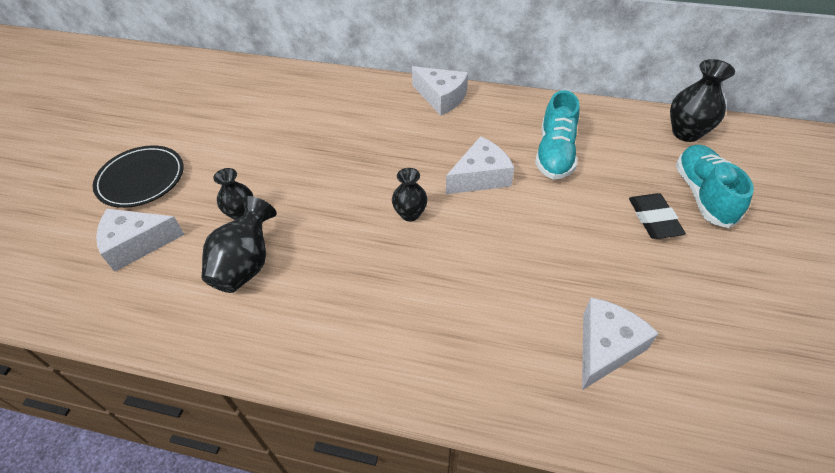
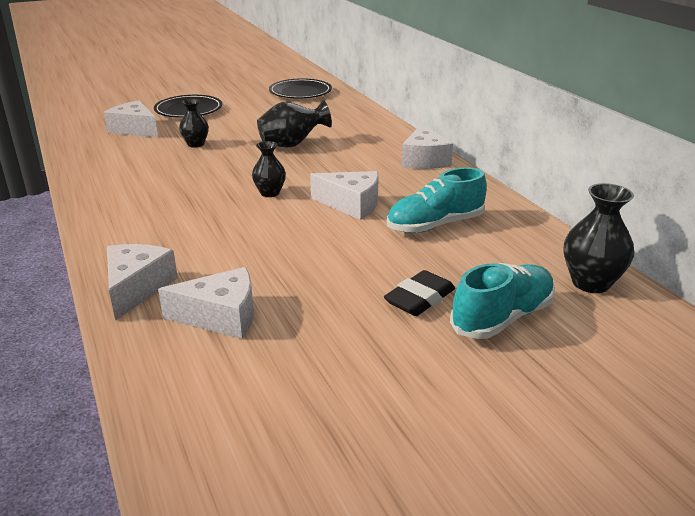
camera: 50 degrees right, 20 degrees down
(208, 86) = (300, 92): none -> black plate
(246, 265) = (153, 162): black vase -> black vase (292, 145)
(514, 389) = (137, 288): none -> white cheese

